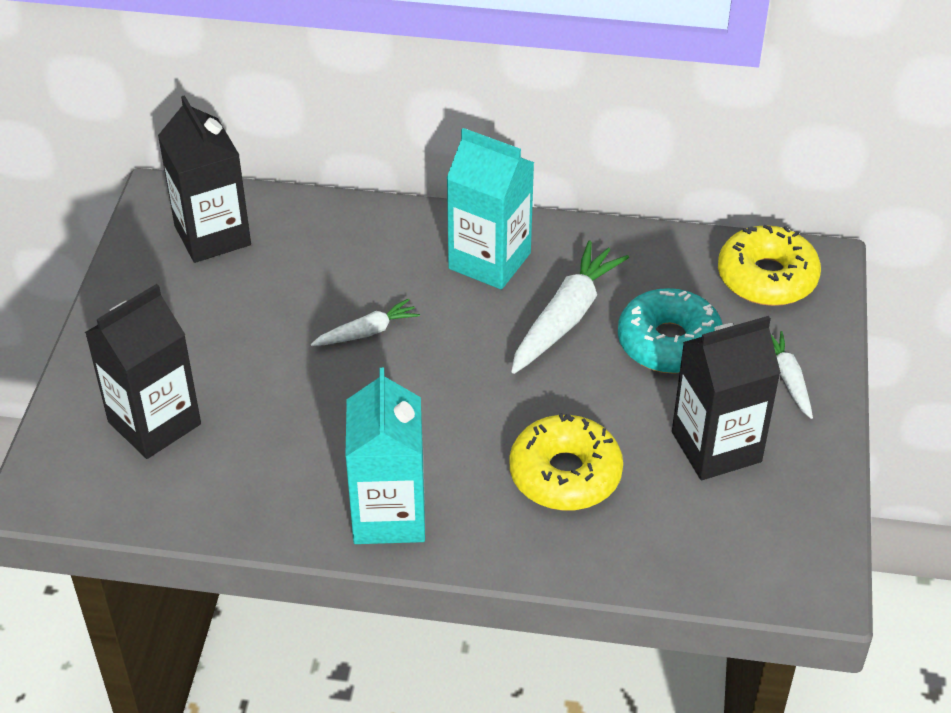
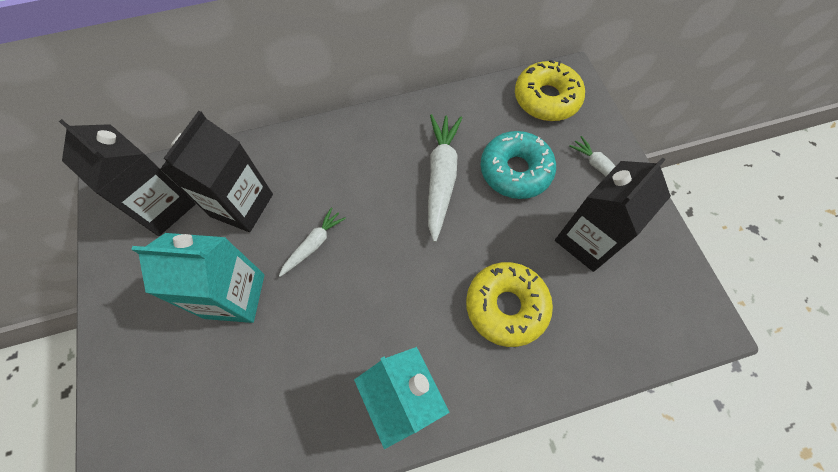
camera: 25 degrees left, 20 degrees up
(154, 423) = (188, 398): black carton -> black carton (242, 205)
(489, 261) = (369, 152): turquoise carton -> turquoise carton (234, 296)

